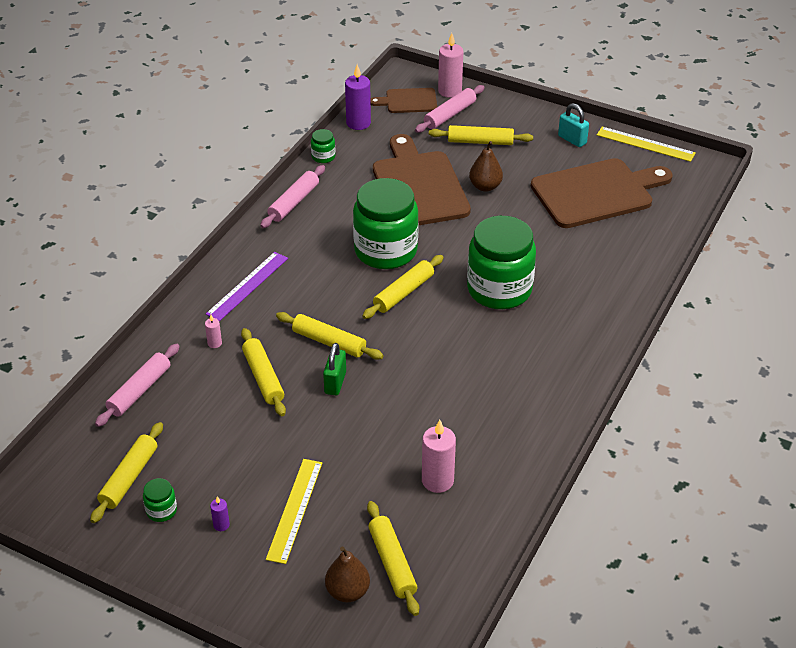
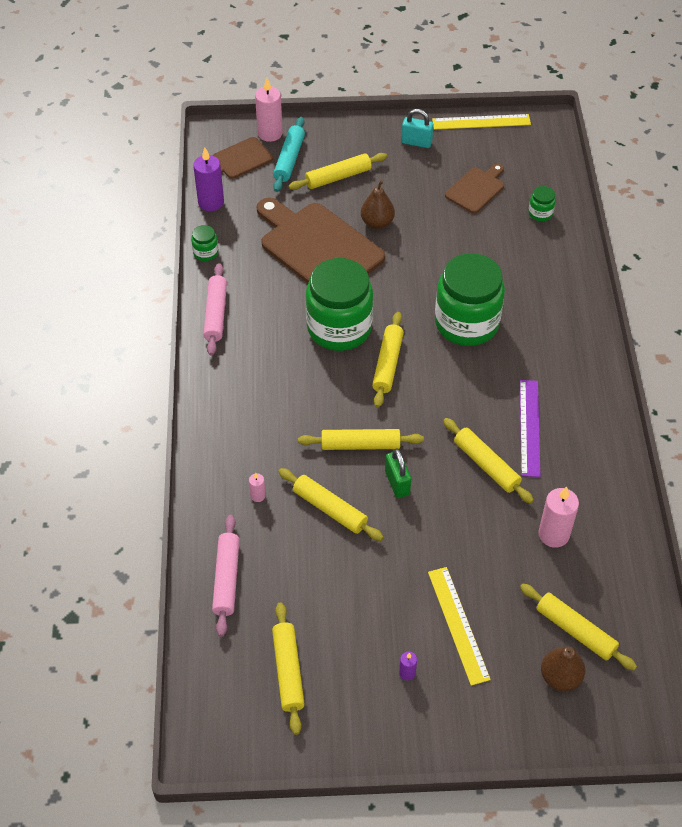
camera: 30 degrees left, 10 degrees up
(161, 510) = (343, 687): green jar -> green jar (540, 213)
(247, 286) = (241, 422): purple ruler -> purple ruler (529, 427)
(423, 402) = (486, 465): none -> yellow rolling pin
(450, 115) = (289, 159): pink rolling pin -> turquoise rolling pin
(596, 193) = (476, 189): brown cutting board -> brown cutting board, size x0.51

